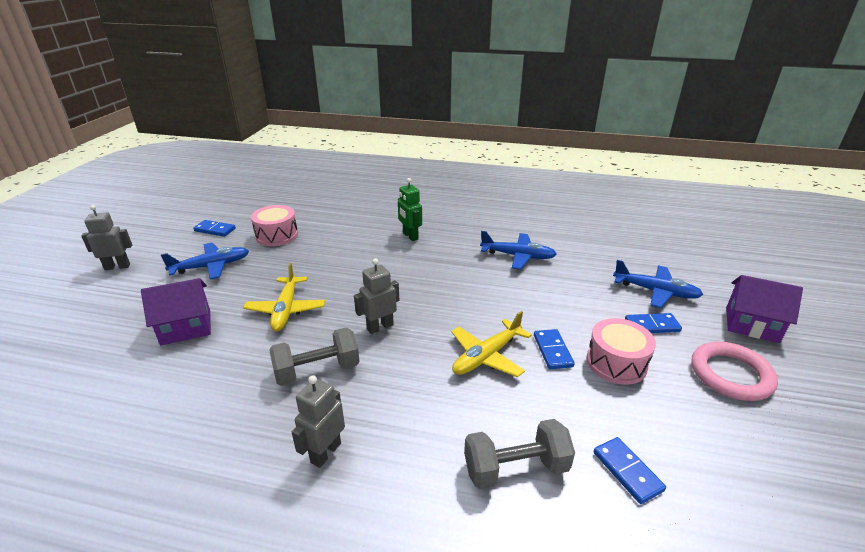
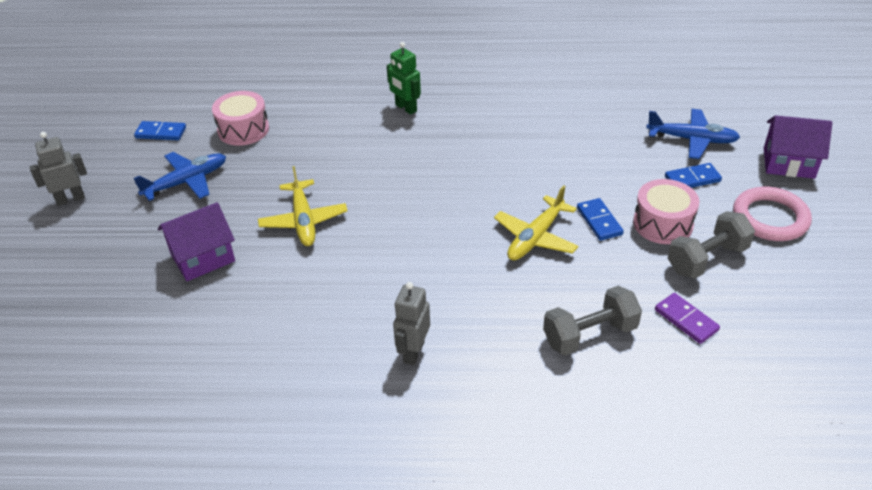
camera: 10 degrees left, 10 degrees up
(317, 370) = (370, 279): grey dumbbell -> grey dumbbell (707, 259)
(380, 327) = (415, 224): grey robot -> none
(517, 256) = (537, 117): blue plane -> none
(627, 471) = (686, 320): blue domino -> purple domino

